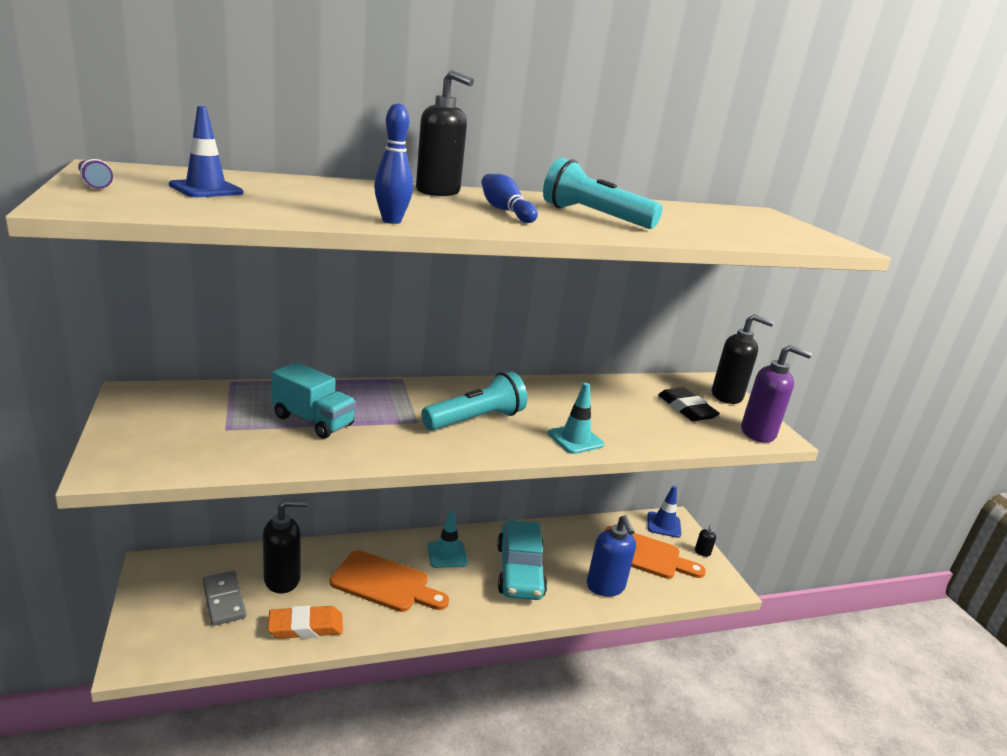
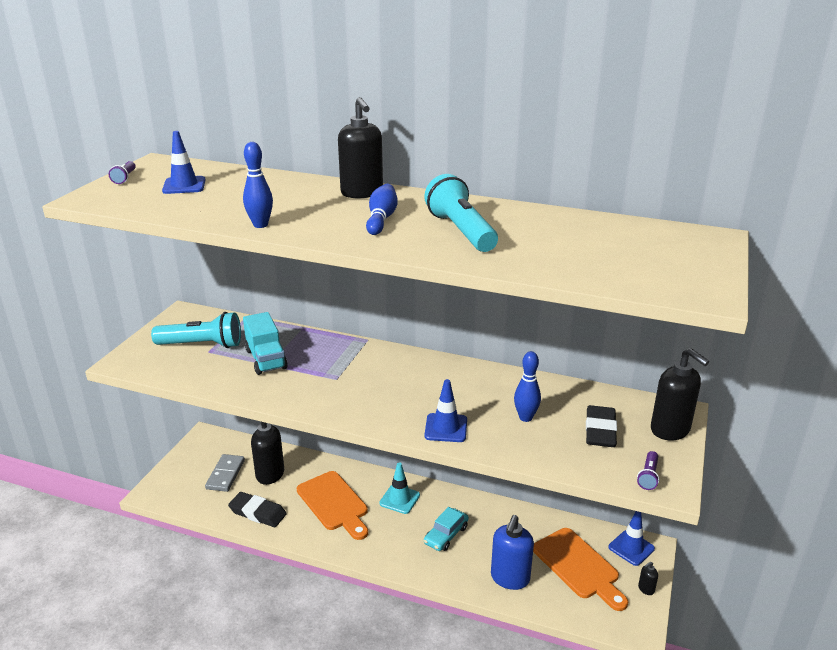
camera: 40 degrees right, 5 degrees up
(305, 626) = (258, 512): orange eraser -> black eraser
(476, 419) = (383, 388): turquoise flashlight -> turquoise flashlight (202, 345)
(519, 571) = (446, 535): turquoise car -> turquoise car, size x0.58
(575, 439) = (446, 428): turquoise traffic cone -> blue traffic cone
(624, 413) = (525, 418): none -> blue bowling pin
(758, 433) = (648, 476): purple soap dispenser -> purple flashlight

